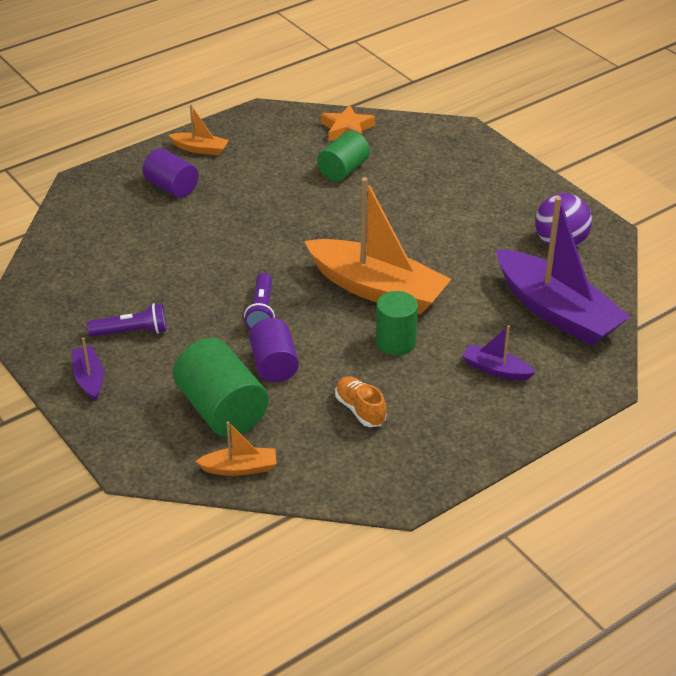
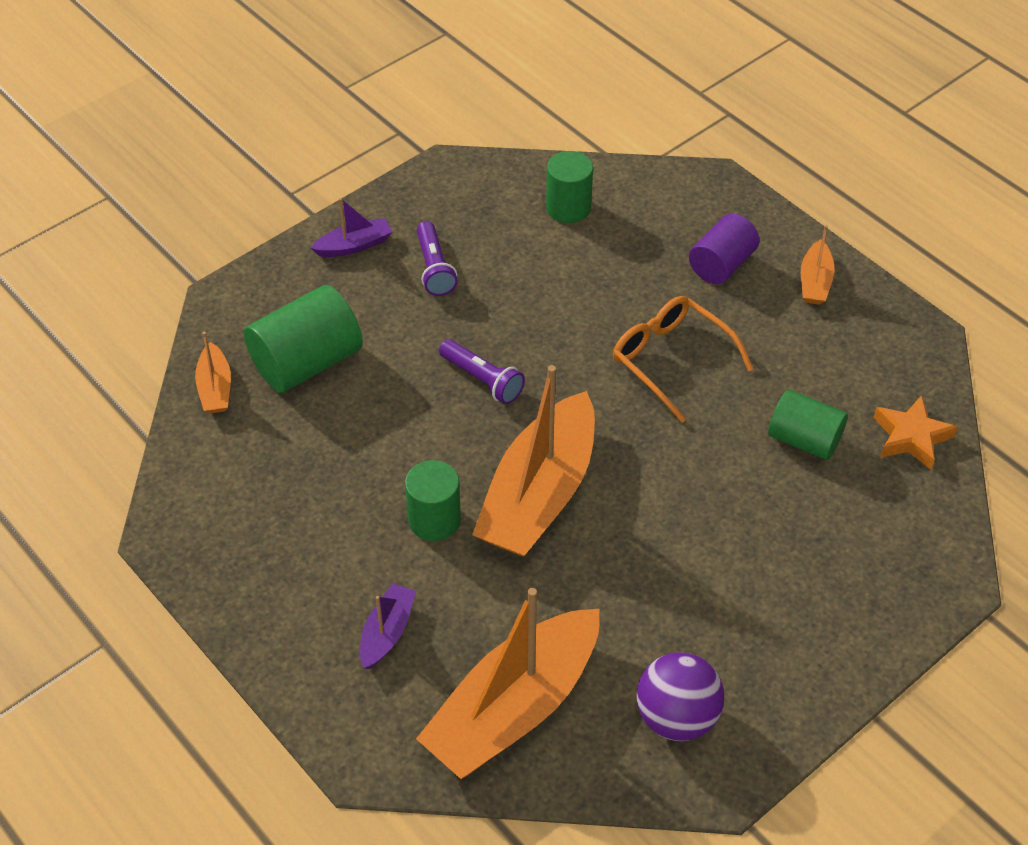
camera: 85 degrees right, 10 degrees up
(85, 255) = (568, 208): none -> green cylinder
(261, 218) = (672, 361): none -> orange glasses
(261, 311) = (482, 380): purple flashlight -> purple flashlight turned 135 degrees counterclockwise
(274, 365) = (385, 401): purple cylinder -> none
(360, 410) = (308, 490): orange shoe -> none
(557, 312) = (514, 708): purple boat -> orange boat

